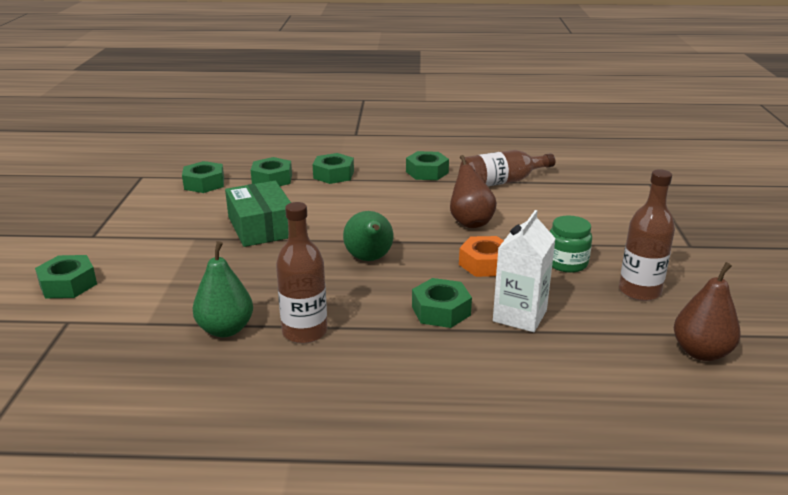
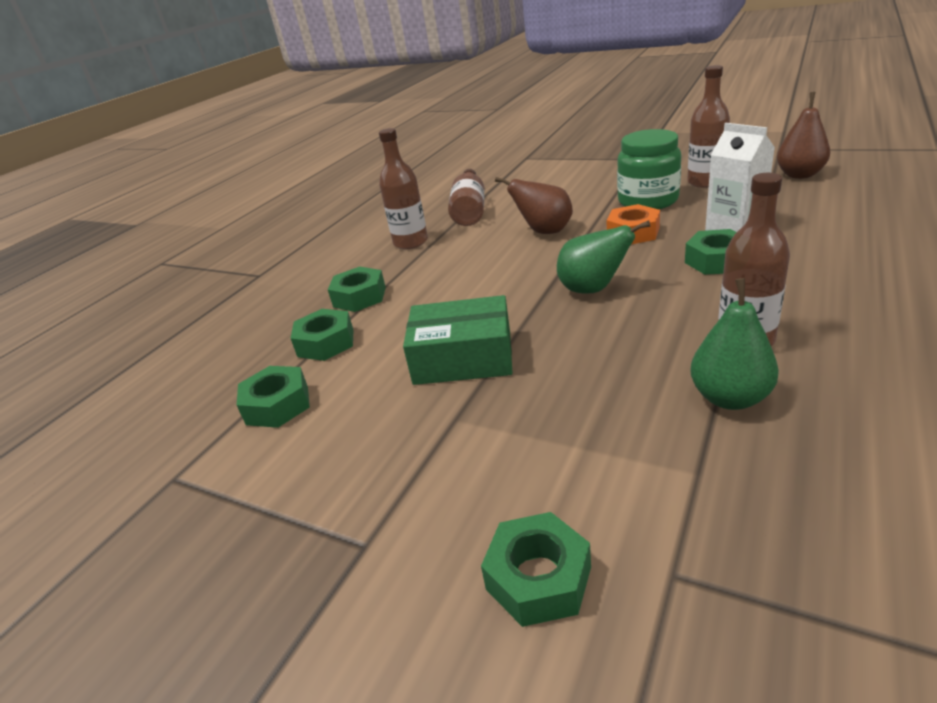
camera: 60 degrees left, 5 degrees up
(427, 172) = (411, 242): green nut -> brown bottle
(566, 263) = (648, 201): green jar -> green jar, size x1.54

